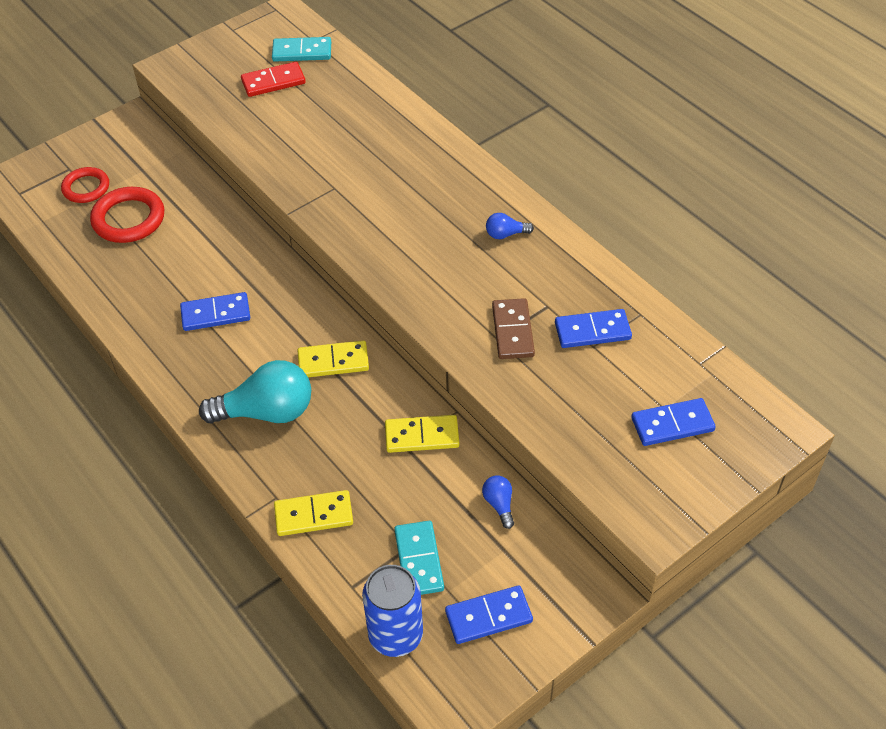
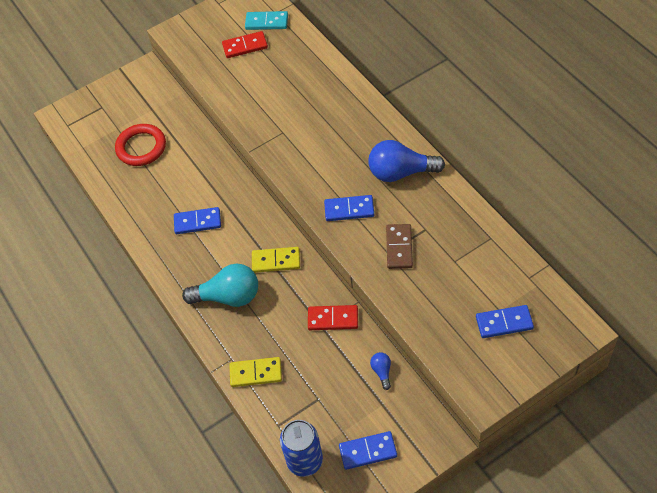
camera: 10 degrees right, 5 degrees up
(86, 188) = (113, 122): red ring -> none
(418, 560) = (324, 409): turquoise domino -> none
(422, 436) = (333, 319): yellow domino -> red domino
(505, 234) = (401, 172): blue light bulb -> blue light bulb, size x2.20
(592, 331) = (455, 250): blue domino -> blue domino (349, 210)

